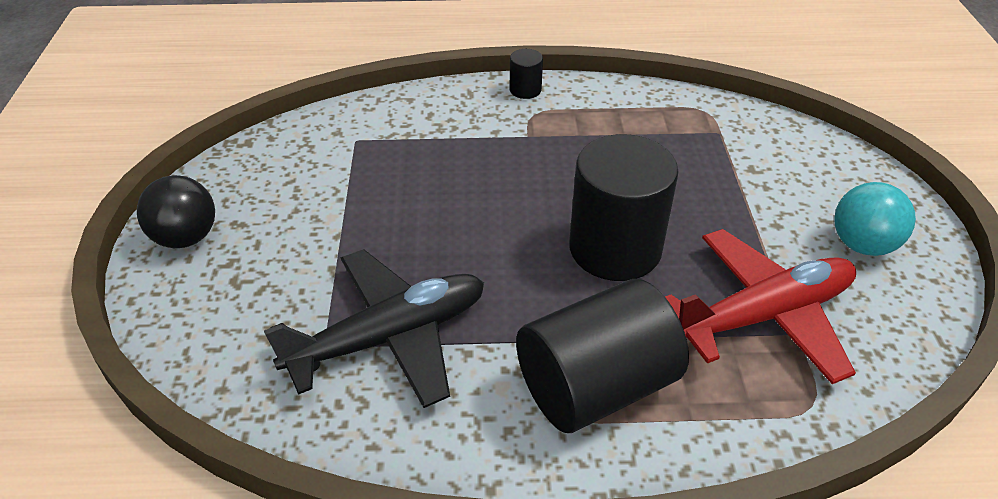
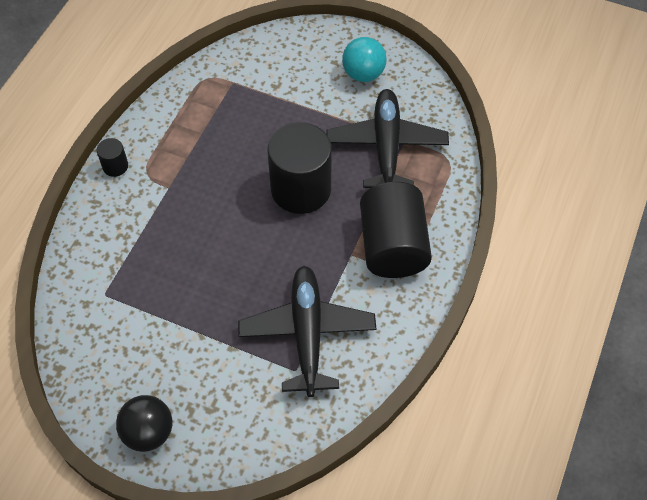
camera: 65 degrees left, 15 degrees up
(764, 315) = (386, 147): red plane -> black plane

